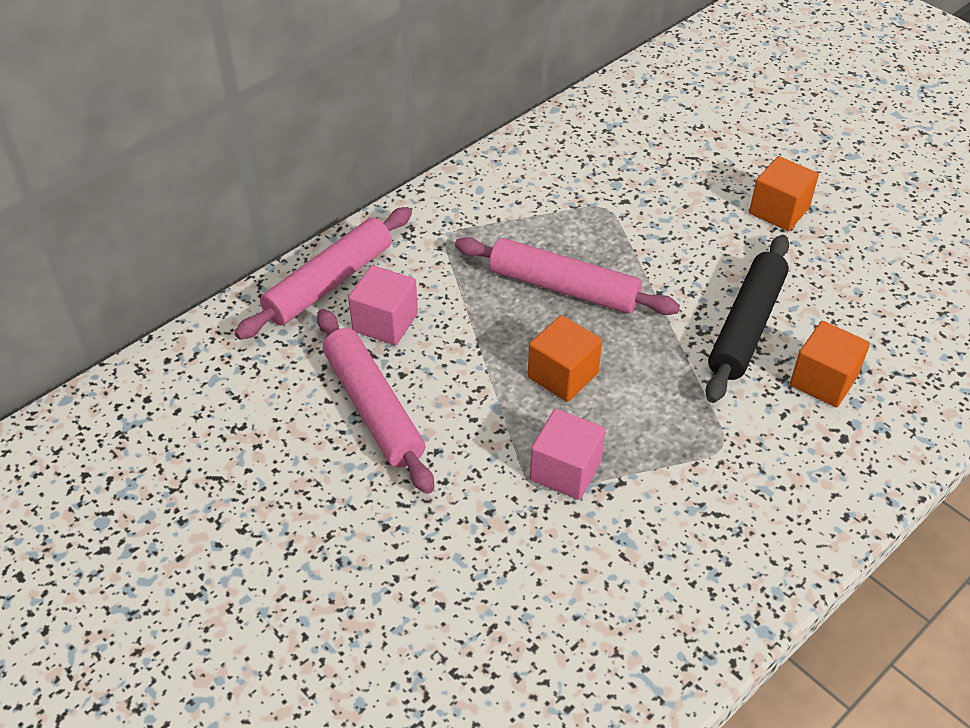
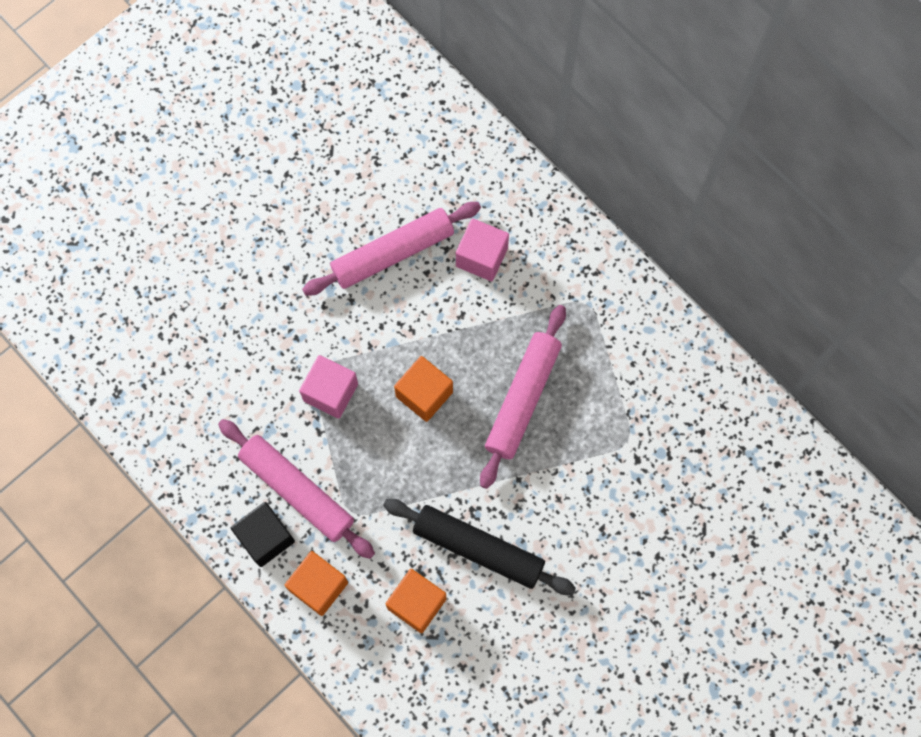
camera: 90 degrees right, 25 degrees up
(329, 283) = (526, 211): pink rolling pin -> pink rolling pin (297, 491)
(774, 538) = (265, 538): none -> black cube
(779, 211) = (627, 601): orange cube -> orange cube (318, 586)

